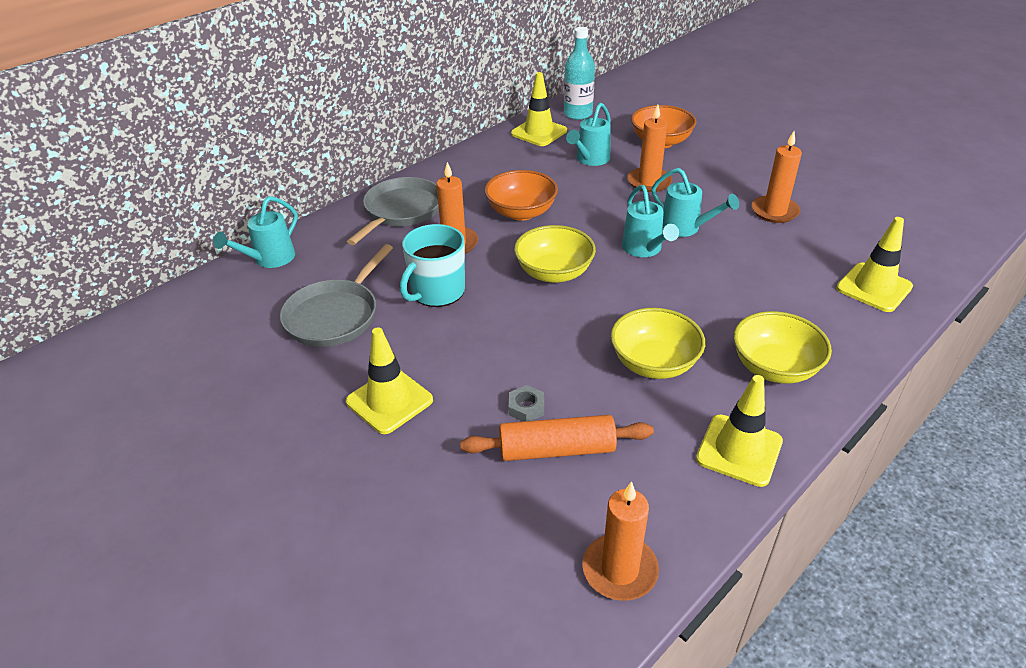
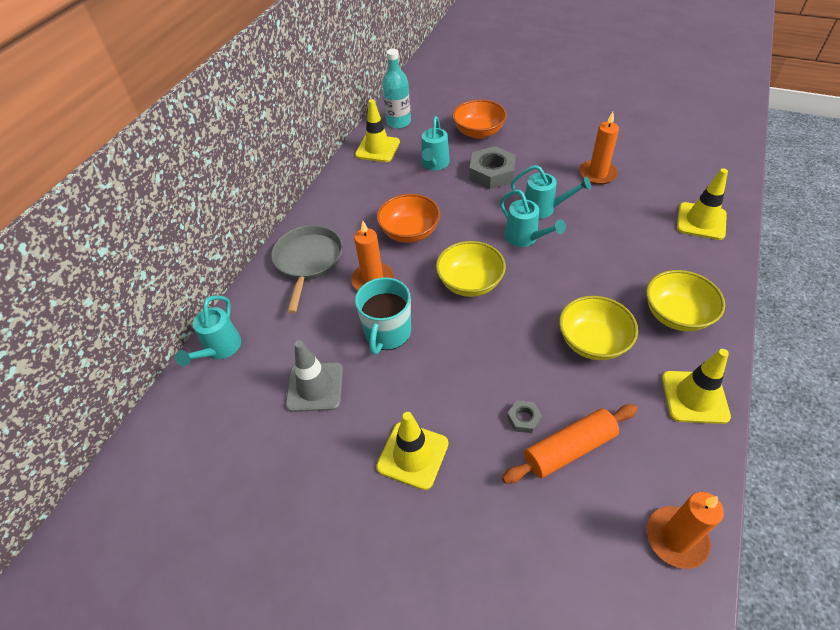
camera: 20 degrees left, 10 degrees up
(335, 315) = (315, 387): grey pan -> grey traffic cone
(649, 182) = (492, 173): orange candle -> grey nut

